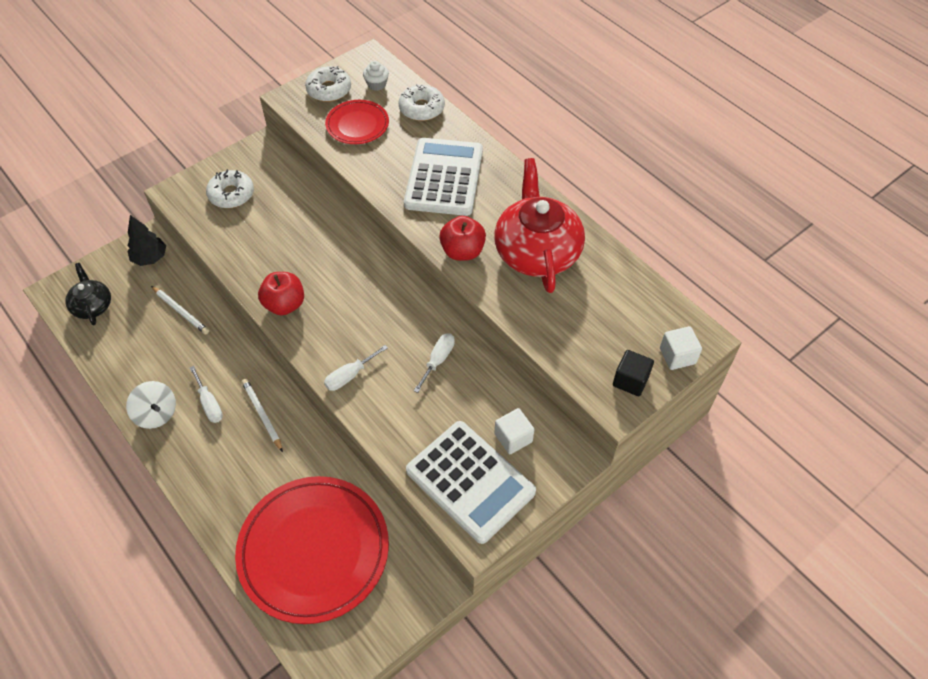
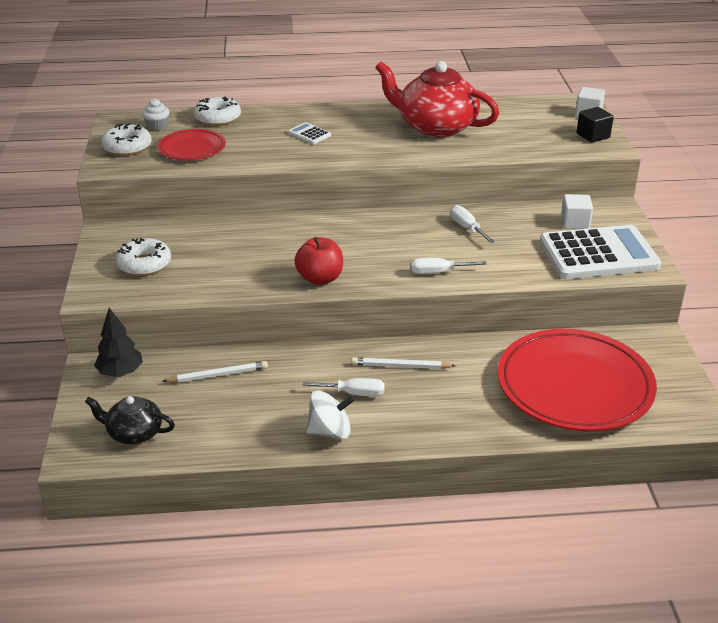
camera: 55 degrees left, 20 degrees down
(350, 376) = (438, 272): white screwdriver -> white screwdriver turned 90 degrees clockwise
(444, 177) = (309, 134): white calculator -> white calculator, size x0.40
(462, 251) = (398, 152): red apple -> none

